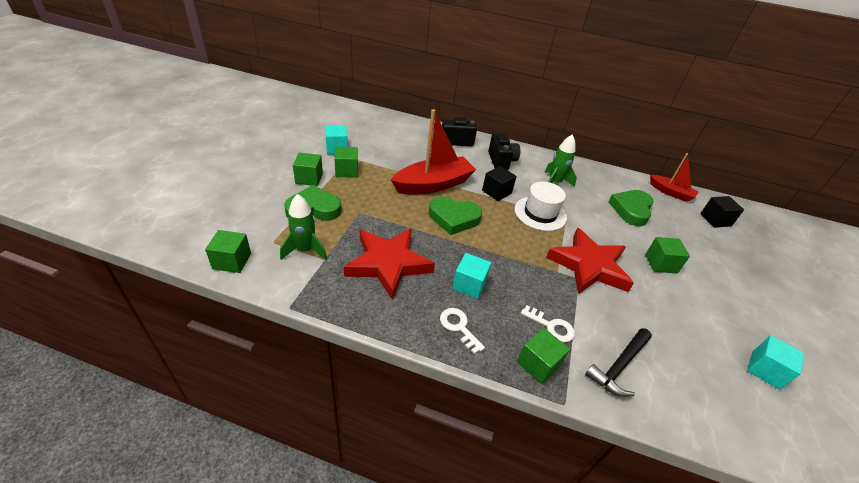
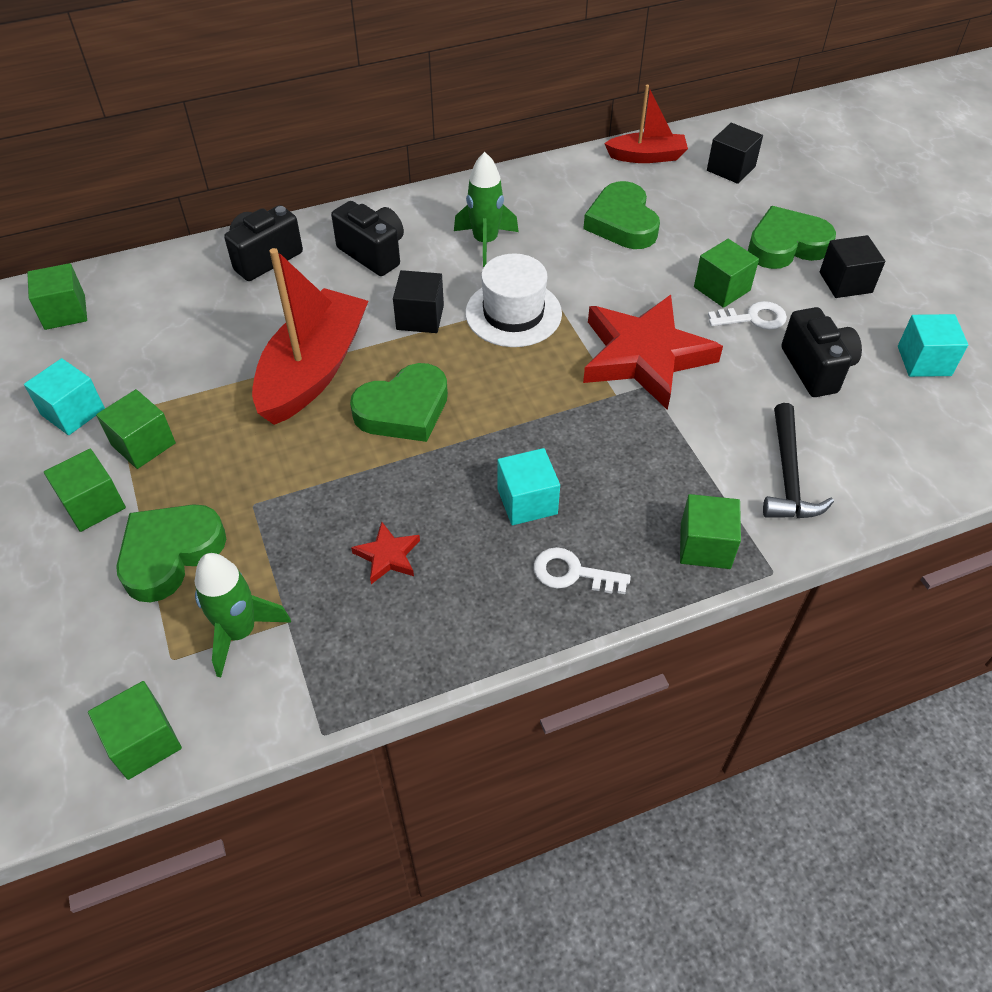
camera: 35 degrees left, 10 degrees up
(369, 120) = (65, 312): none -> green cube
(388, 264) = (387, 556): red star -> red star, size x0.42
(551, 326) = (676, 482): white key -> white key (753, 318)
(685, 329) = (816, 369): none -> black camera
(719, 267) = (786, 245): none -> green heart
(743, 303) = (845, 282): none -> black cube

